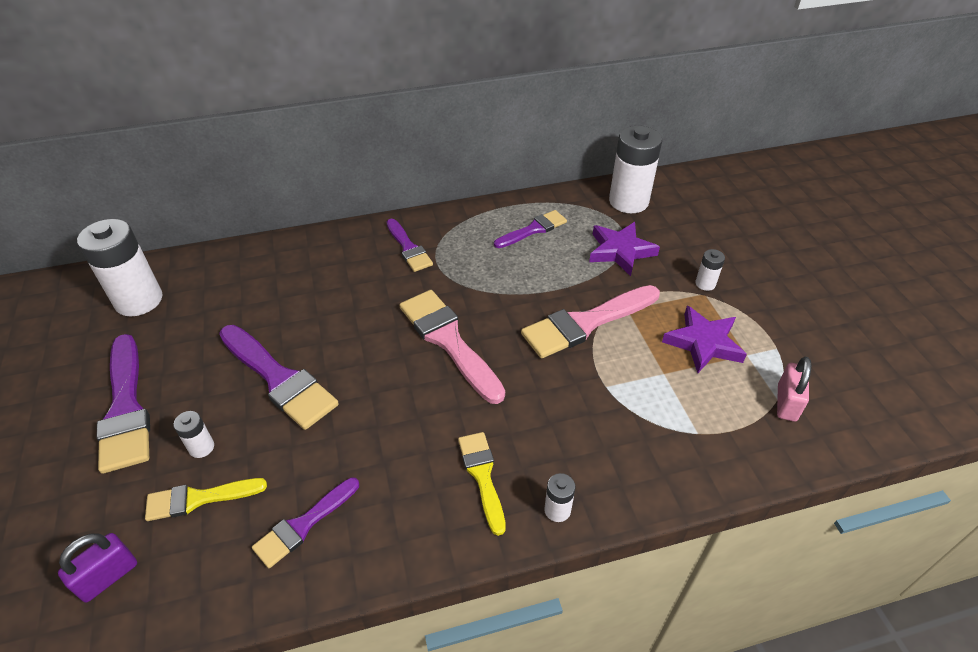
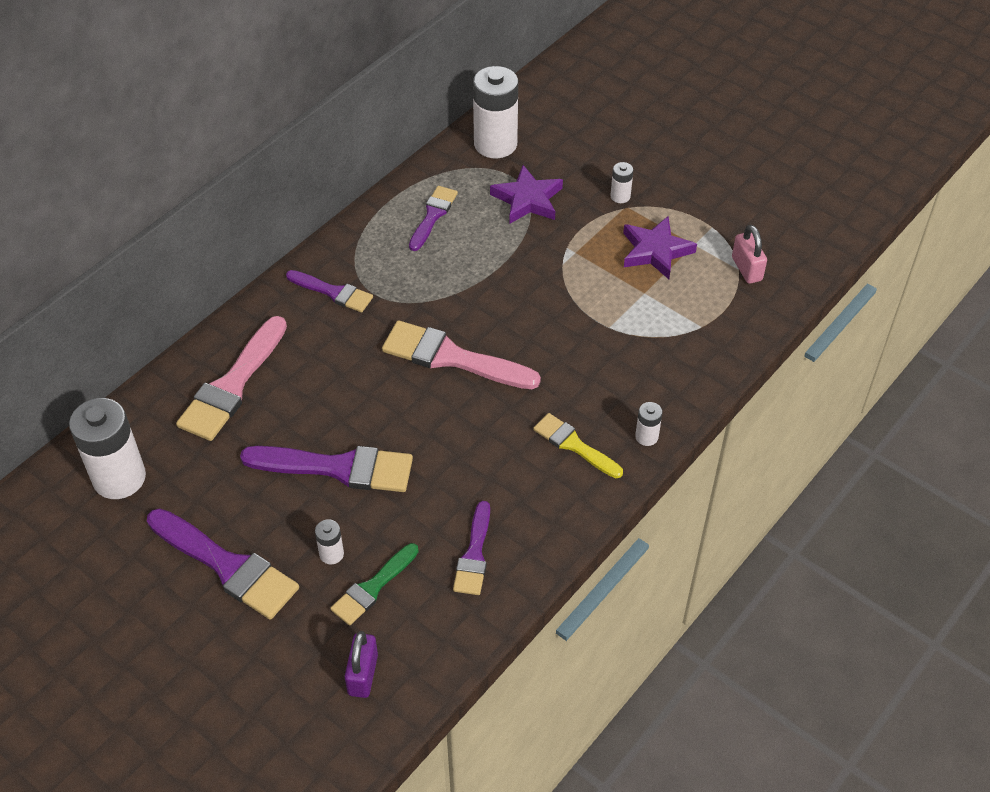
camera: 35 degrees left, 5 degrees up
(199, 499) = (373, 587): yellow brush -> green brush
(586, 323) = (552, 282): pink brush -> pink brush (232, 385)

